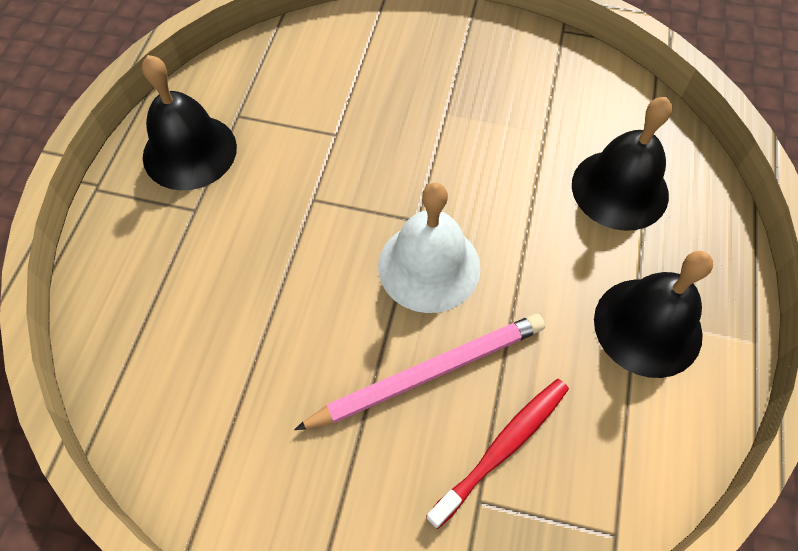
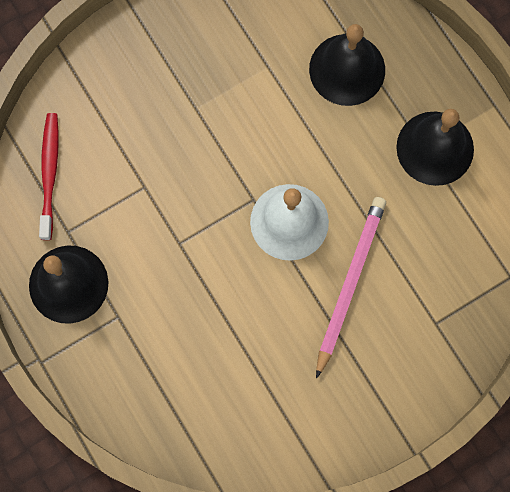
camera: 45 degrees left, 15 degrees up
(503, 448) = (423, 286): red toothbrush -> red toothbrush (50, 173)

